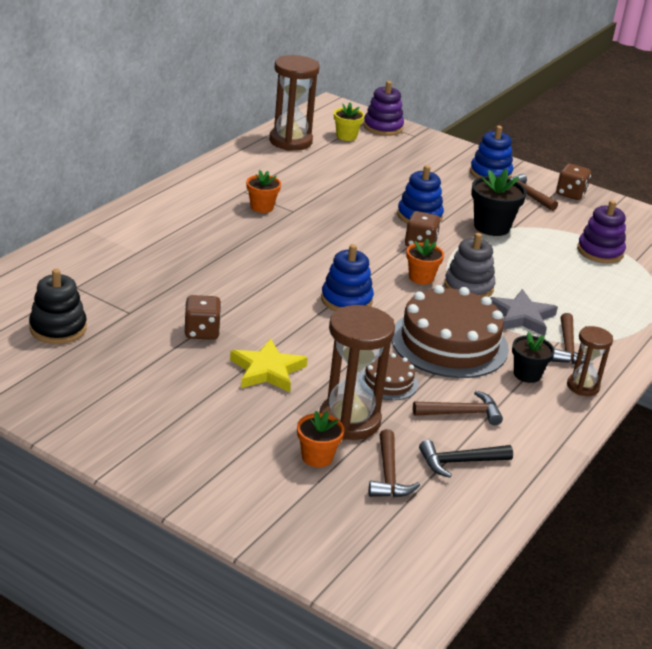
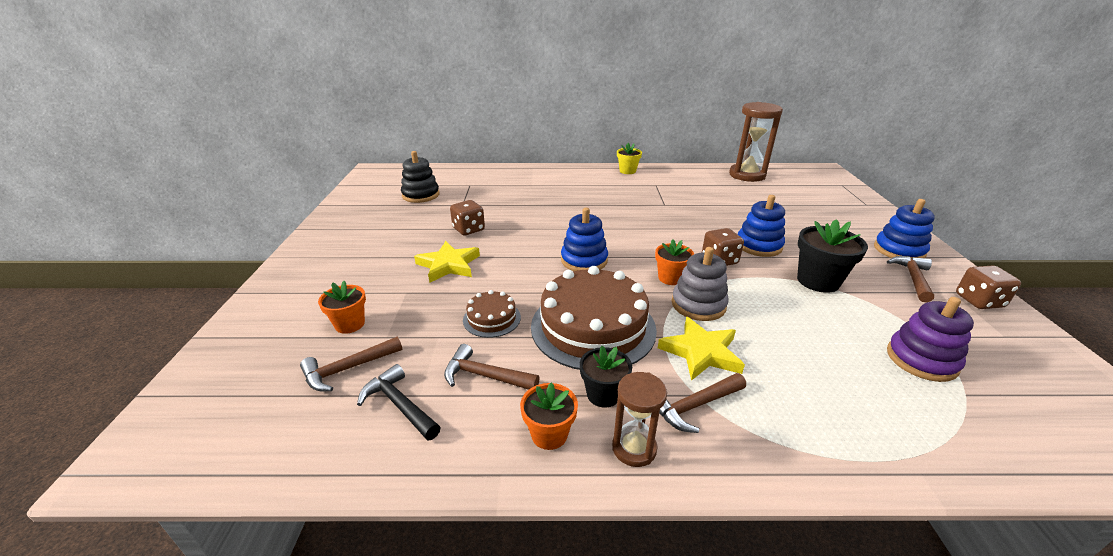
camera: 60 degrees right, 0 degrees up
(262, 207) = (648, 195): orange flower pot -> orange flower pot (549, 434)
(346, 136) = (799, 186): yellow flower pot -> yellow flower pot (627, 171)
(349, 421) = (414, 321): brown hourglass -> none
(383, 127) = (845, 191): purple stacking toy -> none
(461, 413) = (485, 376): brown hammer -> brown hammer turned 150 degrees clockwise
(521, 316) = (701, 352): grey star -> yellow star

